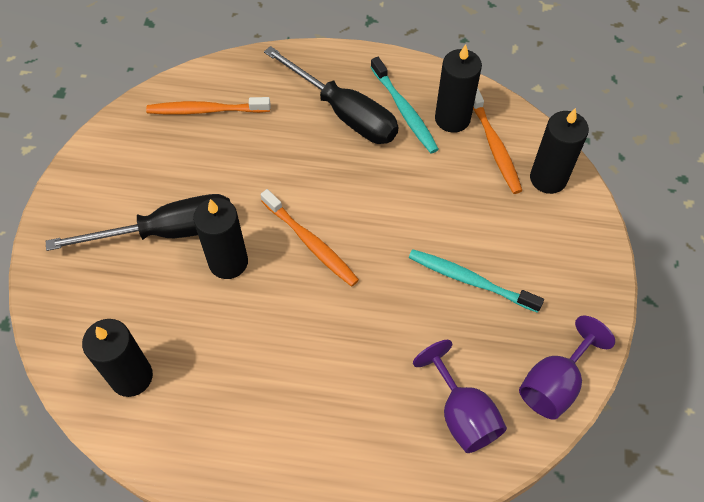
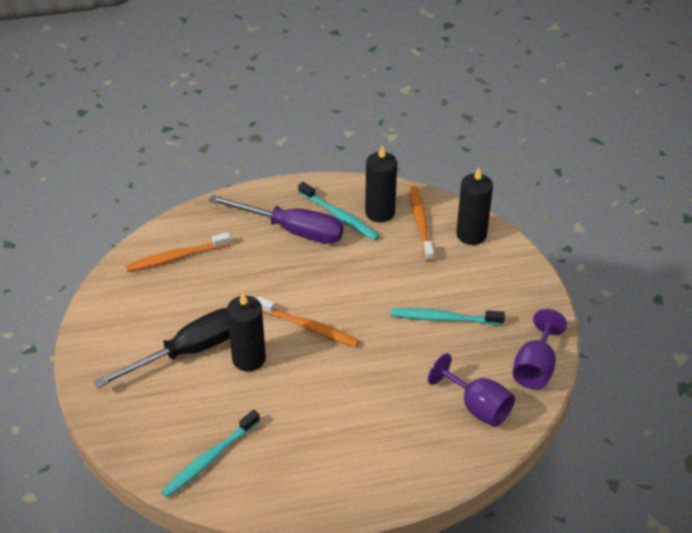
camera: 20 degrees left, 15 degrees down
(131, 377) = (209, 459): black candle -> turquoise toothbrush
(344, 113) = (292, 230): black screwdriver -> purple screwdriver
(494, 146) = (420, 223): orange toothbrush -> orange toothbrush turned 150 degrees counterclockwise

